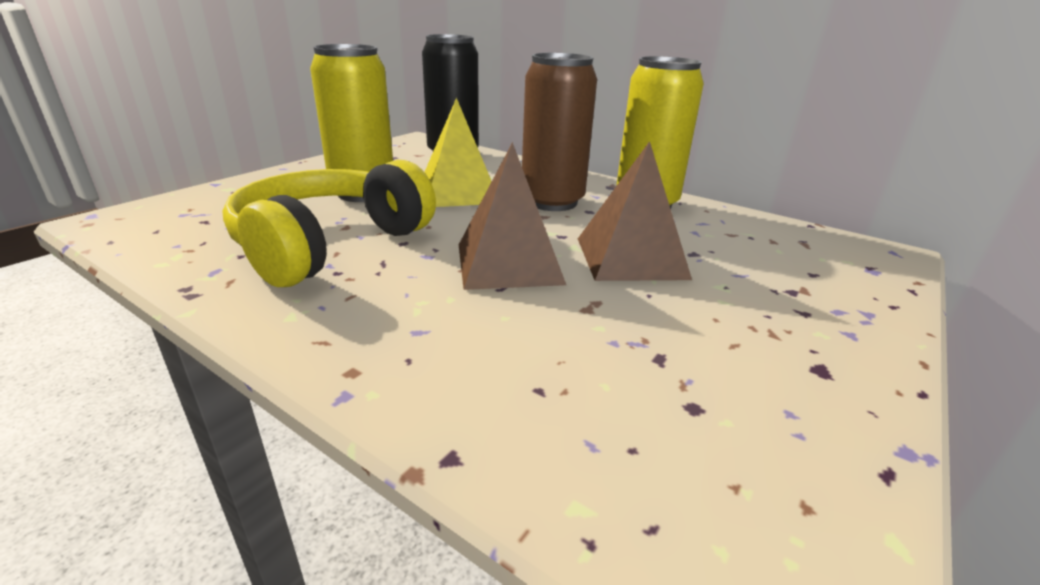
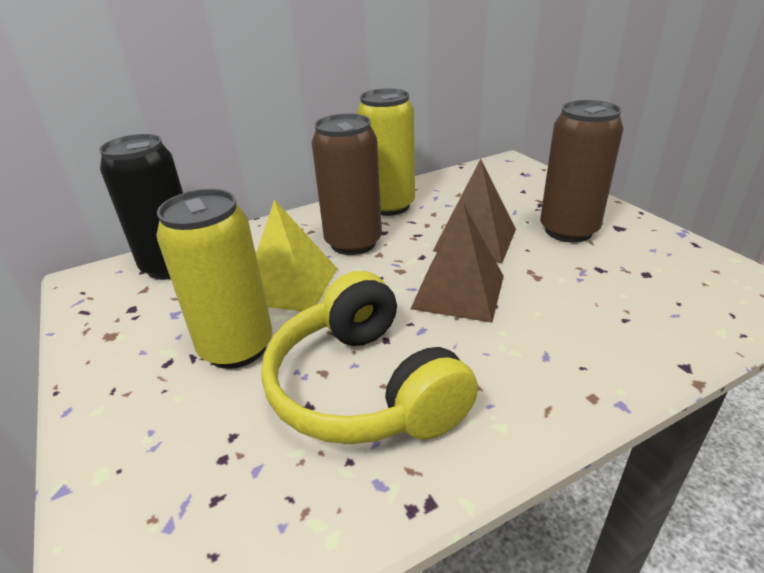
camera: 60 degrees left, 5 degrees up
(741, 320) = (568, 231): none -> brown can

